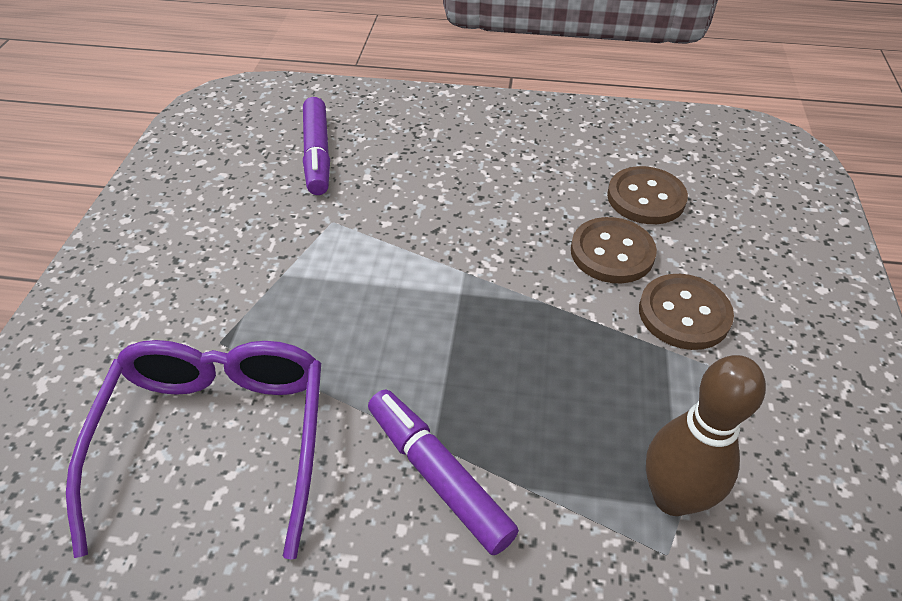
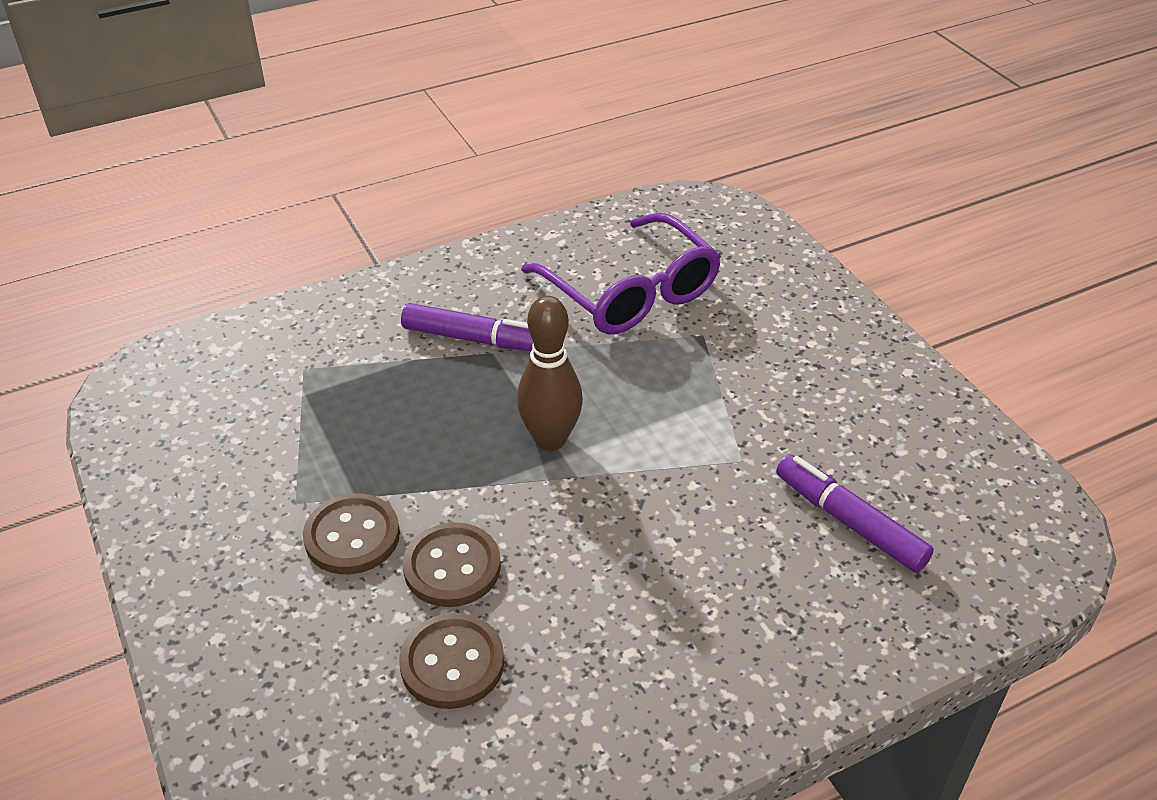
camera: 145 degrees right, 5 degrees down
(672, 497) = (311, 397): brown bowling pin -> brown bowling pin (550, 439)

